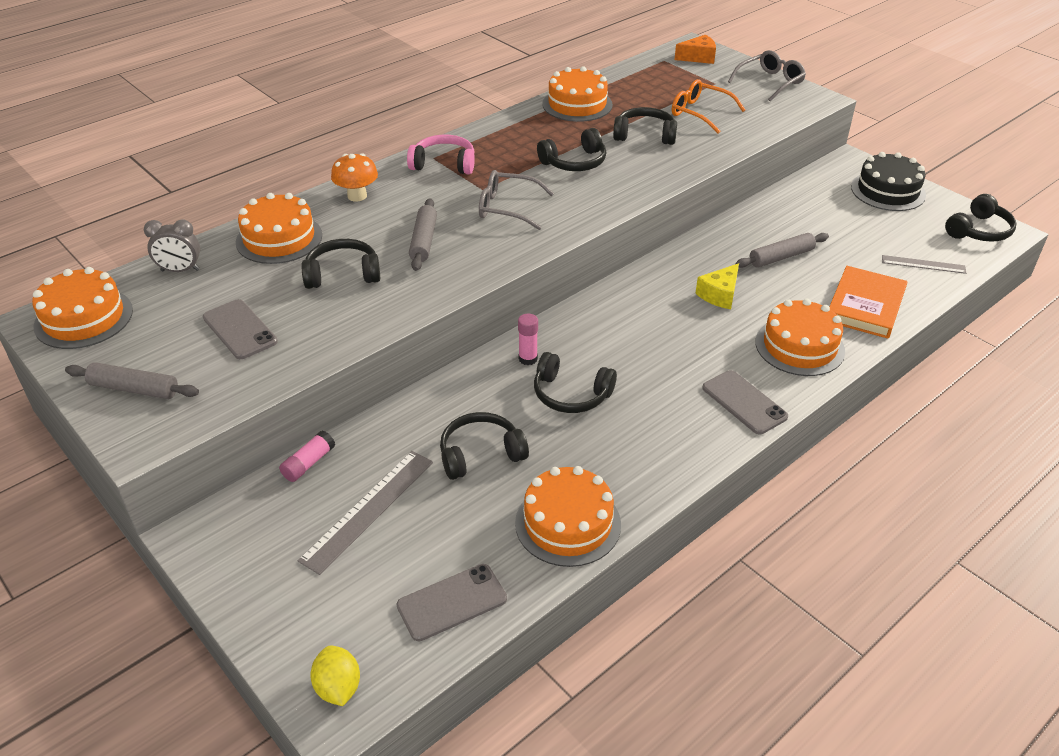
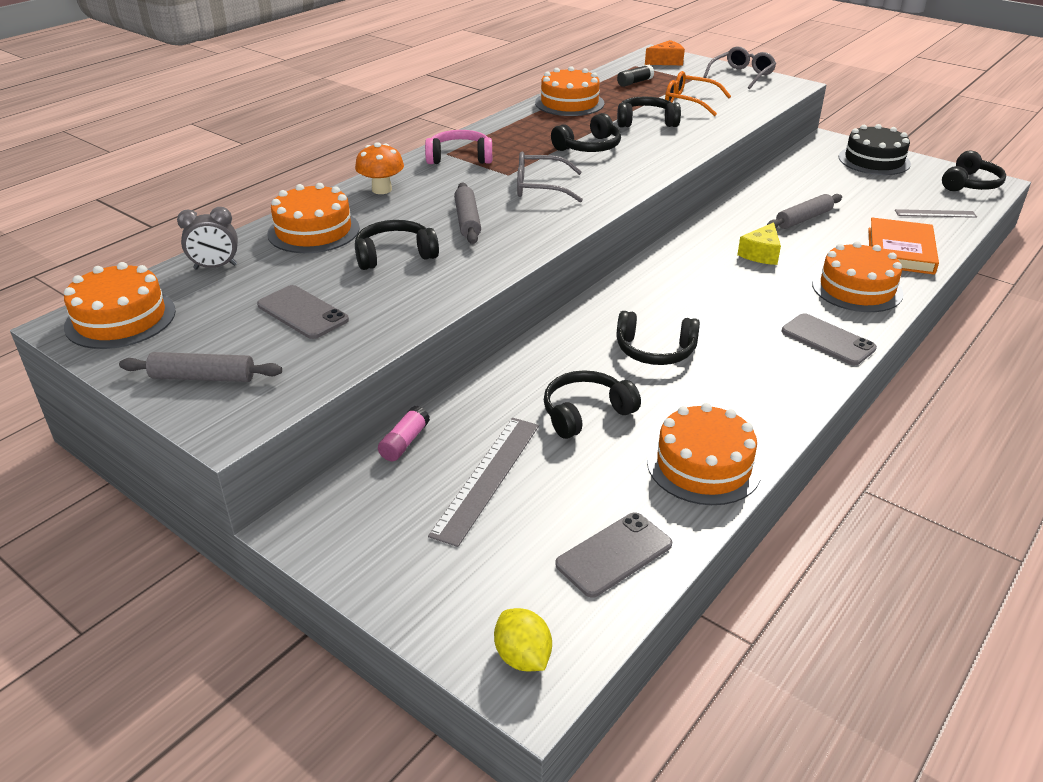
camera: 10 degrees left, 5 degrees down
(528, 359) = (598, 324): pink glue stick -> none
(654, 83) = (635, 82): none -> black glue stick

